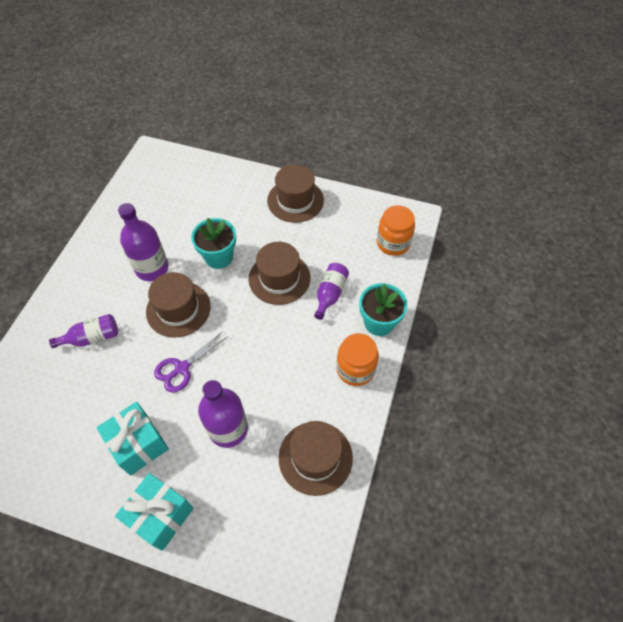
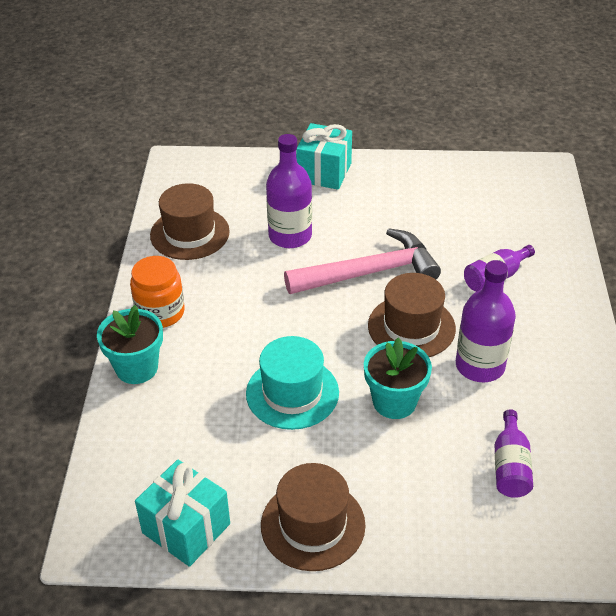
camera: 165 degrees right, 15 degrees down
(139, 444) = (375, 208): turquoise gift -> turquoise gift (186, 528)
(182, 368) = (369, 272): purple scissors -> pink hammer
(279, 278) = (292, 393): brown hat -> turquoise hat
(330, 294) = (212, 388): purple bottle -> purple bottle (510, 466)
(393, 243) = (126, 485): orange jar -> none

